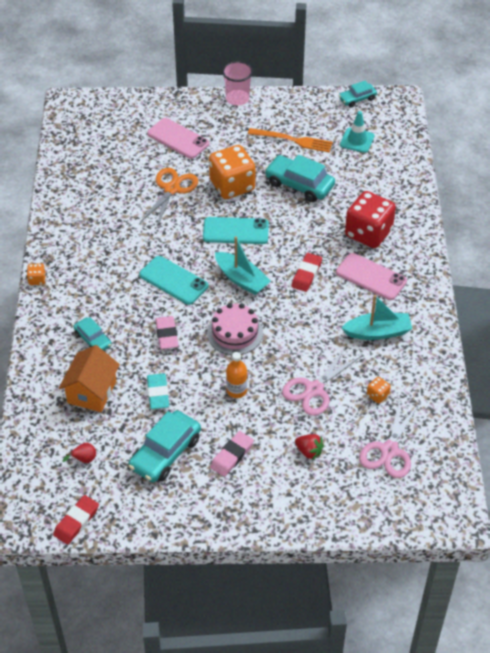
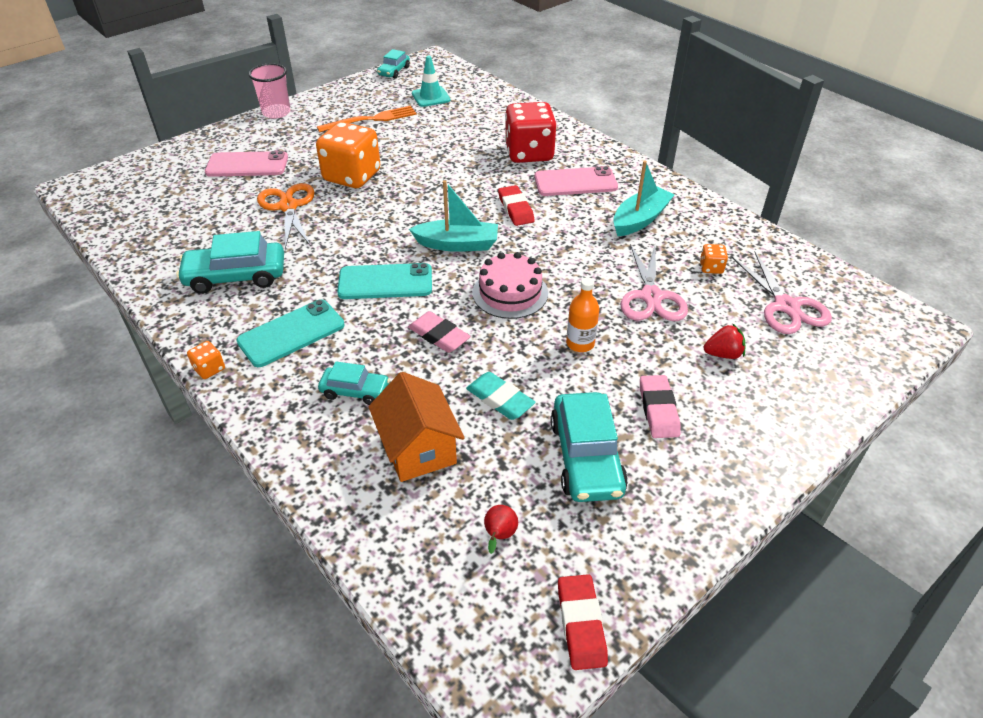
camera: 40 degrees left, 5 degrees down
(235, 231) = (401, 209): turquoise phone -> turquoise phone (291, 333)
(299, 185) = (419, 147): turquoise car -> turquoise car (236, 276)

